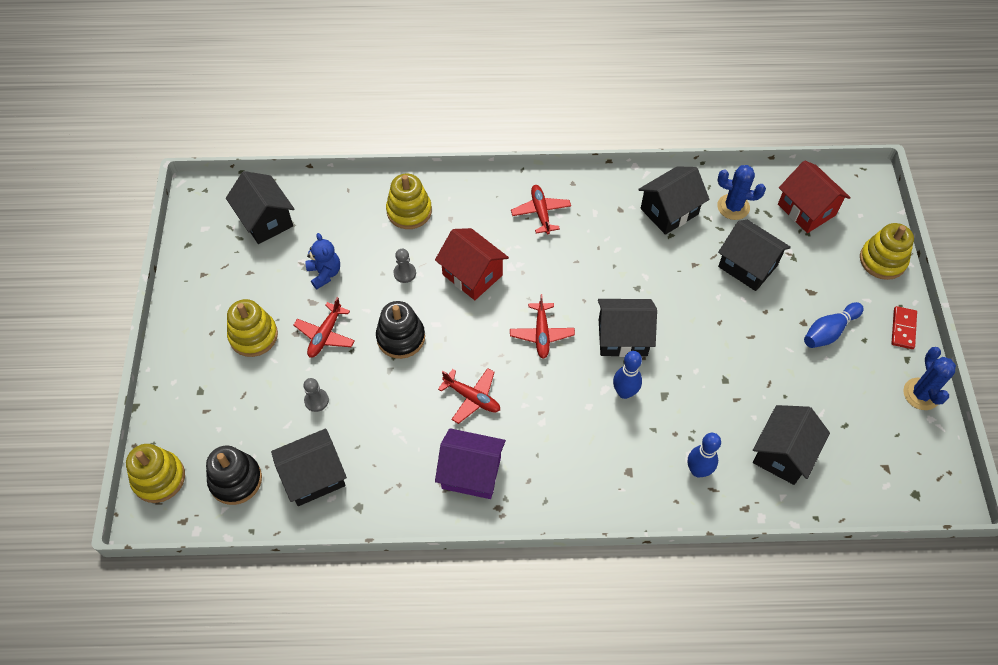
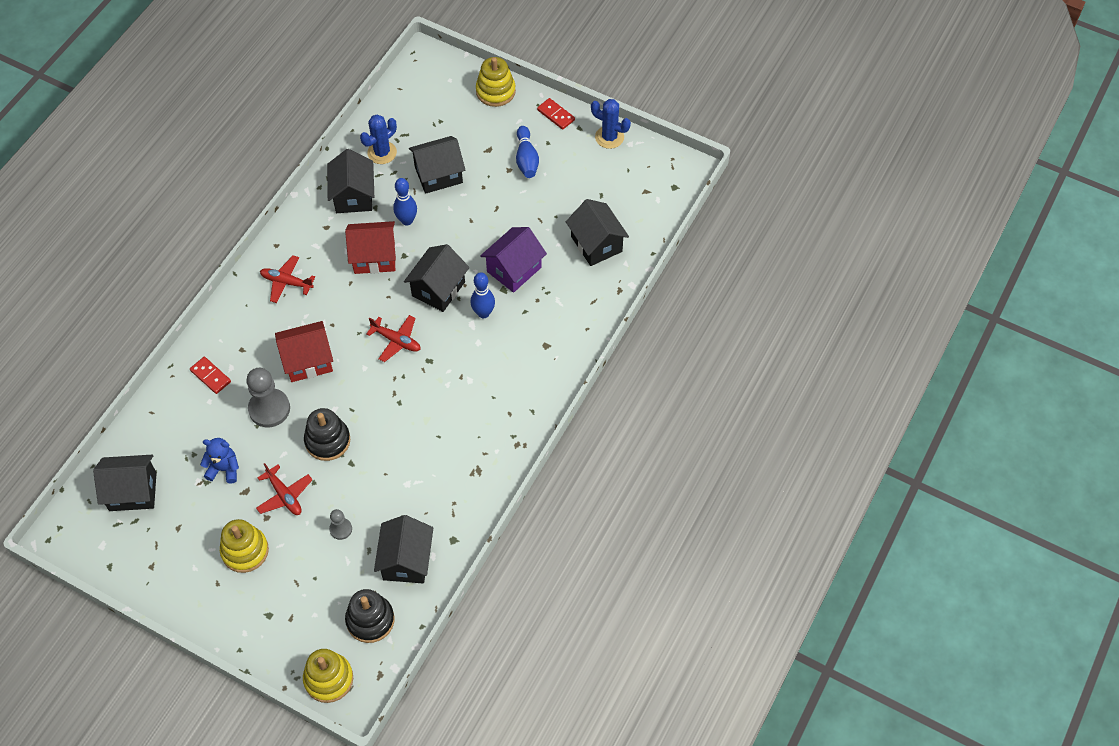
camera: 60 degrees left, 0 degrees up
(405, 273) = (269, 409): grey pawn -> grey pawn, size x1.91
(409, 211) = (210, 376): yellow stacking toy -> red domino
(471, 473) = (478, 448): purple house -> purple house (514, 269)
(472, 397) = (416, 416): red plane -> none
(698, 470) = (574, 302): blue bowling pin -> blue bowling pin (407, 220)
(806, 209) = (420, 109): red house -> red house (374, 257)

